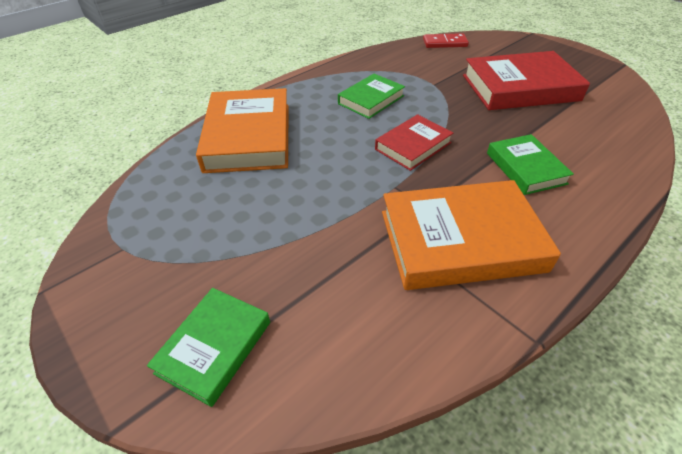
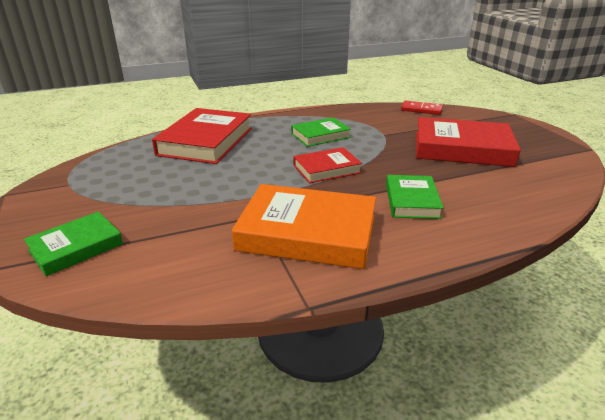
camera: 20 degrees right, 15 degrees down
(249, 136) = (206, 141): orange book -> red book

